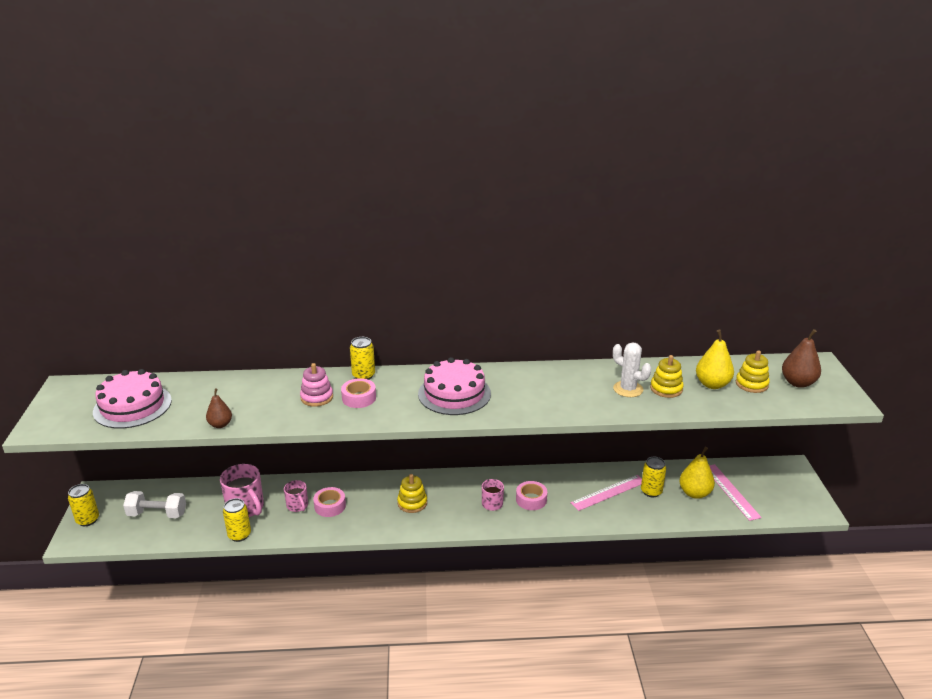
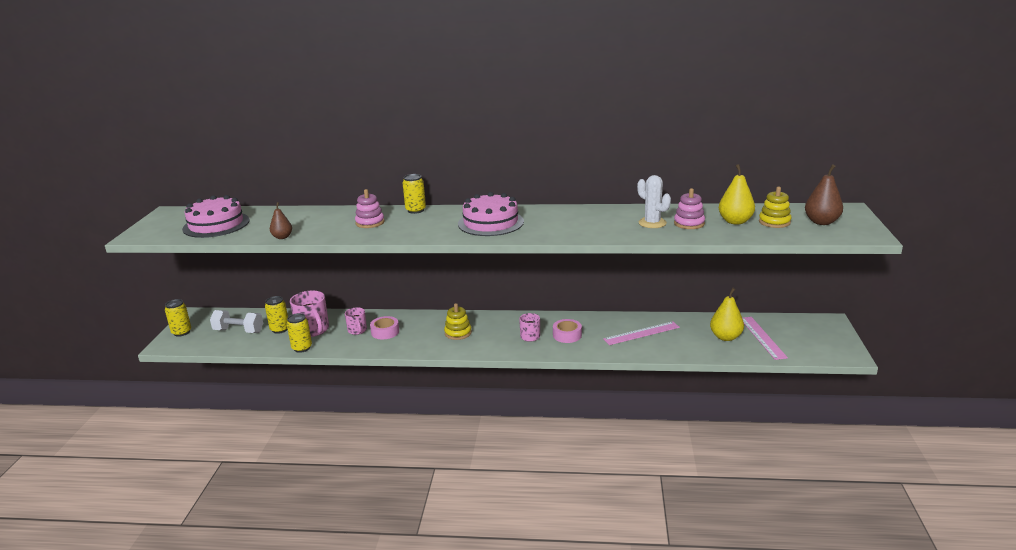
camera: 10 degrees right, 5 degrees down
(359, 398) = (406, 224): pink tape -> none
(651, 491) = (683, 334): yellow can -> yellow can (280, 329)
(666, 389) = (689, 223): yellow stacking toy -> pink stacking toy

